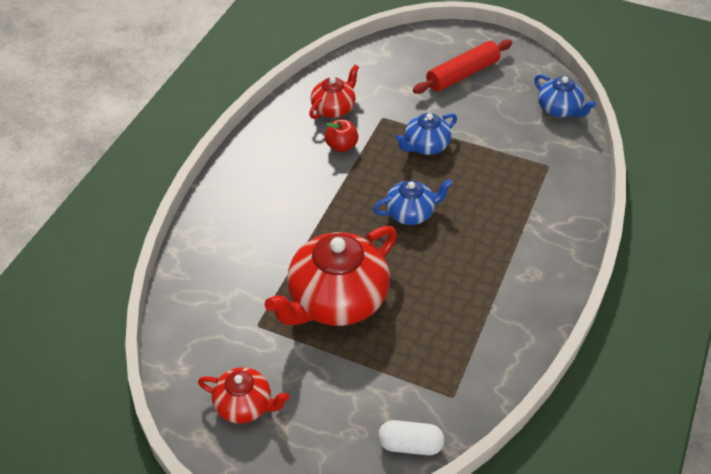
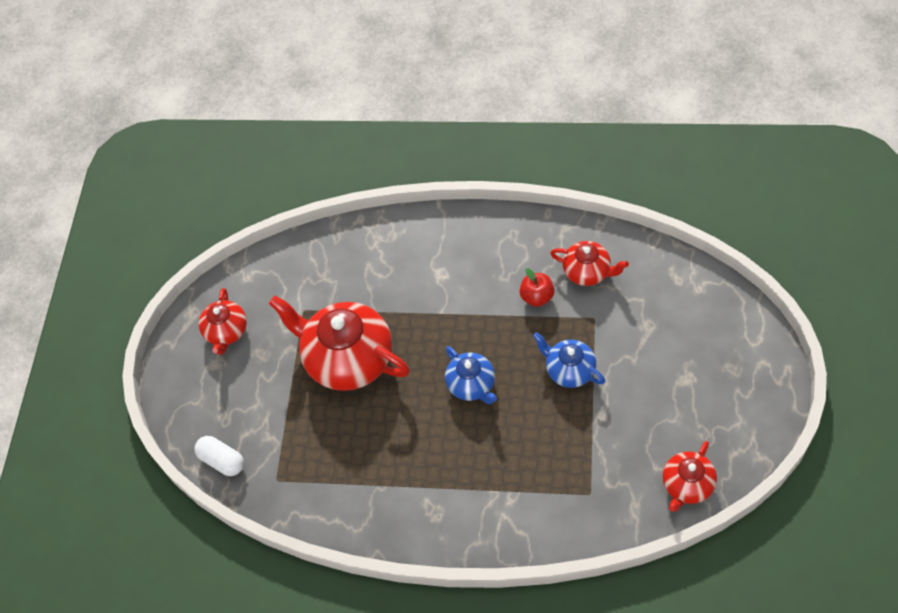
camera: 80 degrees right, 10 degrees up
(410, 445) = (222, 461): white capsule -> white capsule turned 45 degrees counterclockwise
(462, 74) = (699, 372): red rolling pin -> none
(559, 109) = (687, 485): blue teapot -> red teapot

